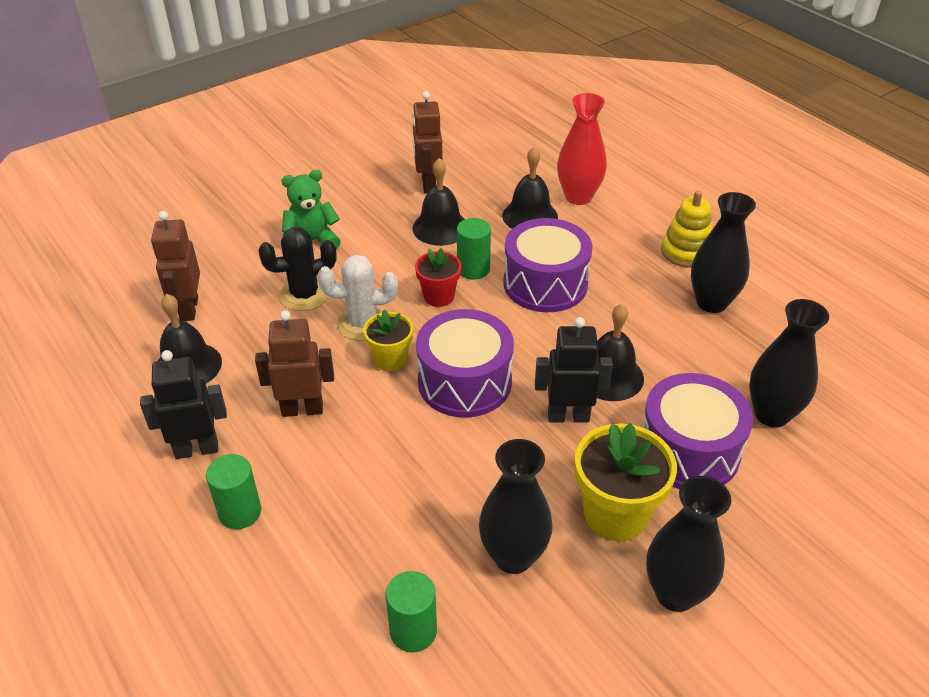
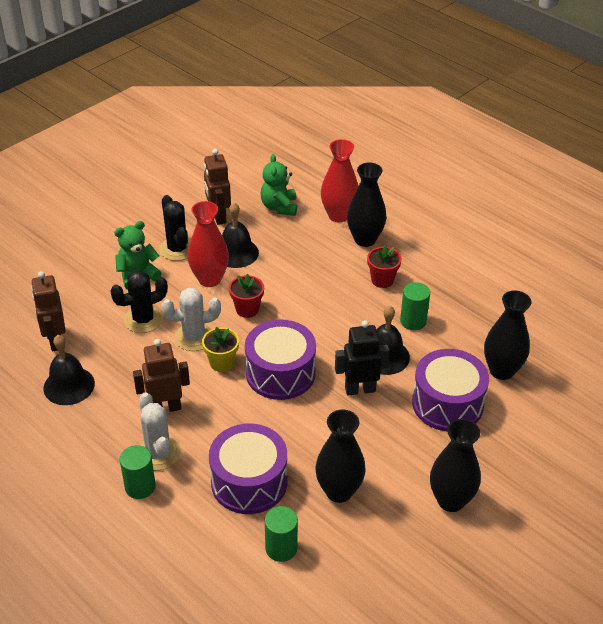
camera: 10 degrees left, 0 degrees up
(197, 449) = (95, 446): black robot -> none
(277, 469) = (158, 453): none -> white cactus
(368, 216) = (177, 249): none -> black cactus
(400, 255) = (209, 279): none -> red vase
(473, 269) = (269, 284): green cylinder -> green cylinder (413, 321)
(505, 180) = (279, 207): none -> green teddy bear
(530, 216) = (304, 235): black bell -> none
(545, 284) = (325, 290): purple drum -> purple drum (249, 482)
(615, 514) = (403, 454): yellow flower pot -> none
(622, 279) = (382, 280): none -> red flower pot
(685, 252) = (427, 253): yellow stacking toy -> none
(711, 302) = (450, 291): black vase -> black vase (365, 239)

